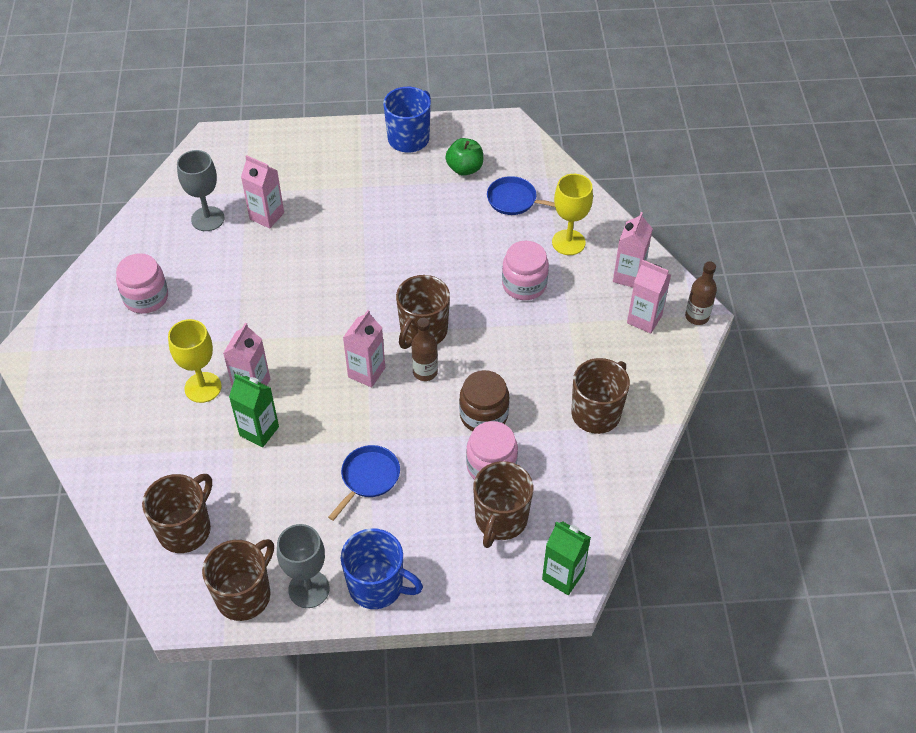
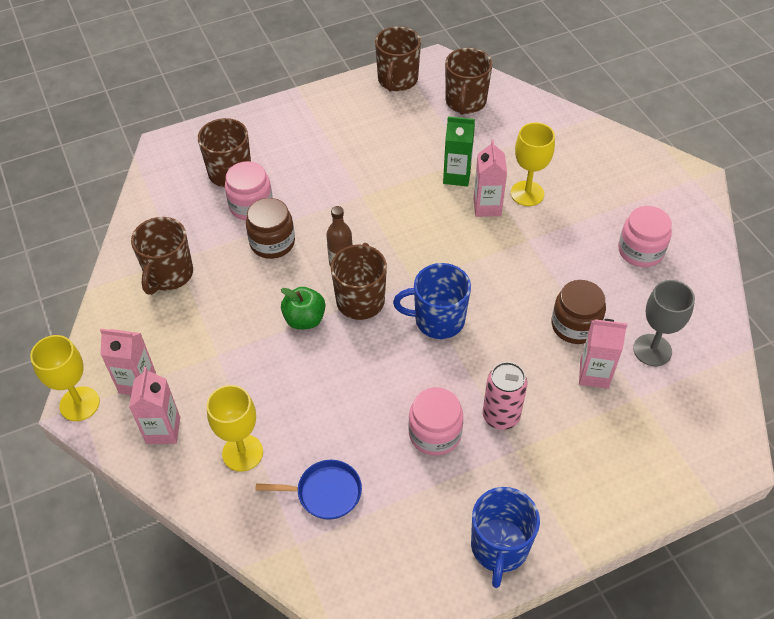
camera: 160 degrees right, 0 degrees up
(253, 254) = (575, 325): none -> brown jar
(309, 589) = (355, 94): grey goblet -> none
(358, 209) = (501, 416): none -> pink can
(366, 372) = (394, 247): pink carton -> none
(368, 478) = (348, 170): blue pan -> none
(377, 586) = (307, 109): blue mug -> blue mug (438, 320)
(464, 168) = (406, 521): green apple -> green apple (304, 319)
(524, 284) = (277, 382): pink jar -> pink jar (434, 433)
(563, 576) = (170, 150): green carton -> none
(697, 316) = (79, 404): brown bottle -> yellow goblet

